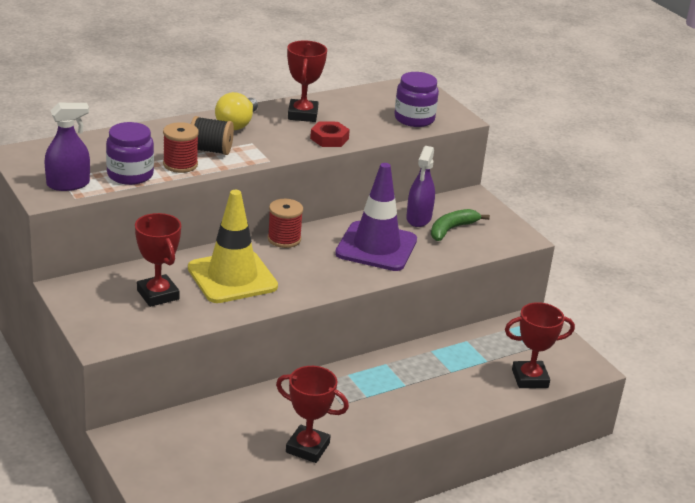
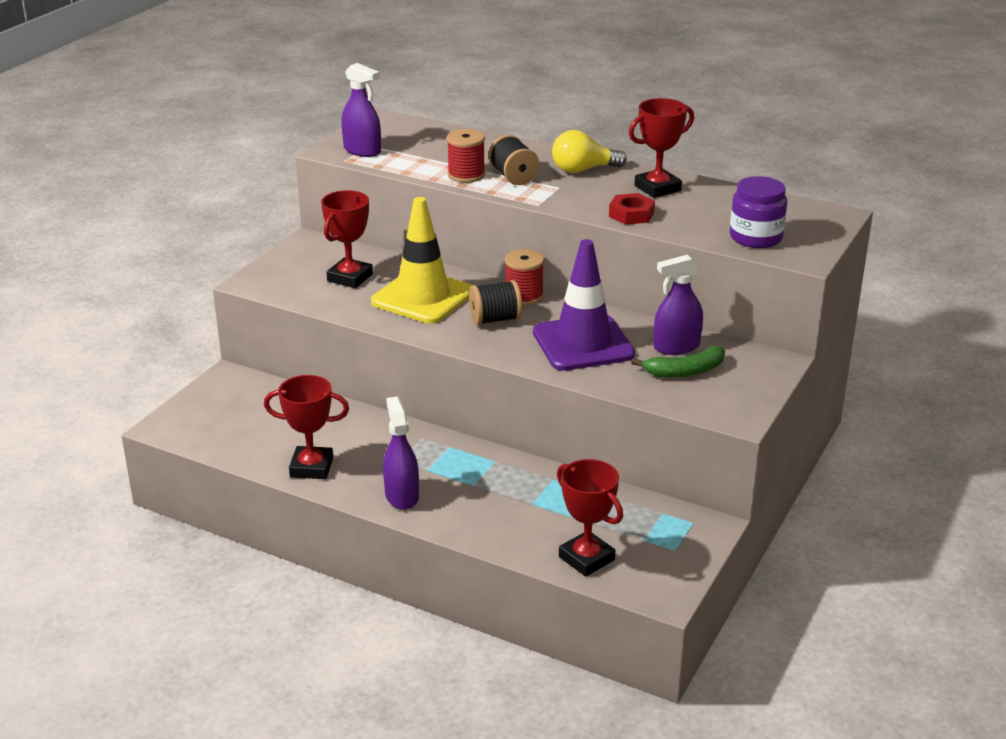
camera: 60 degrees right, 0 degrees up
(130, 174) = (415, 164): purple jar -> none
(303, 263) = (495, 319): none -> black spool
(307, 448) = (311, 467): red trophy -> red trophy turned 75 degrees counterclockwise
(387, 421) = (401, 496): none -> purple spray bottle
(451, 229) = (685, 371): green banana -> green banana turned 150 degrees clockwise

